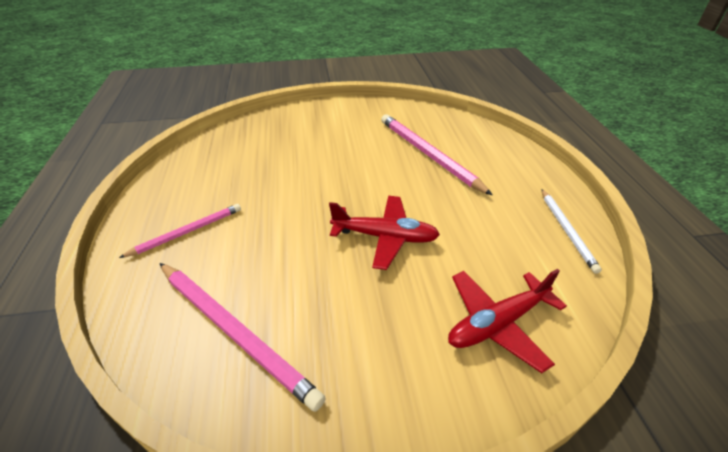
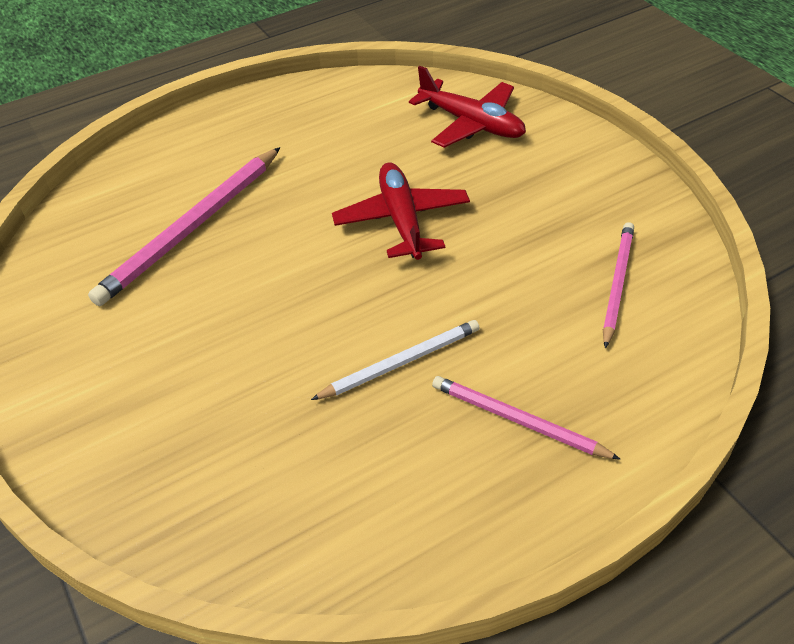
camera: 110 degrees left, 5 degrees up
(234, 332) = (617, 284): pink pencil -> pink pencil, size x0.60
(567, 231) = (312, 98): white pencil -> white pencil (401, 362)

